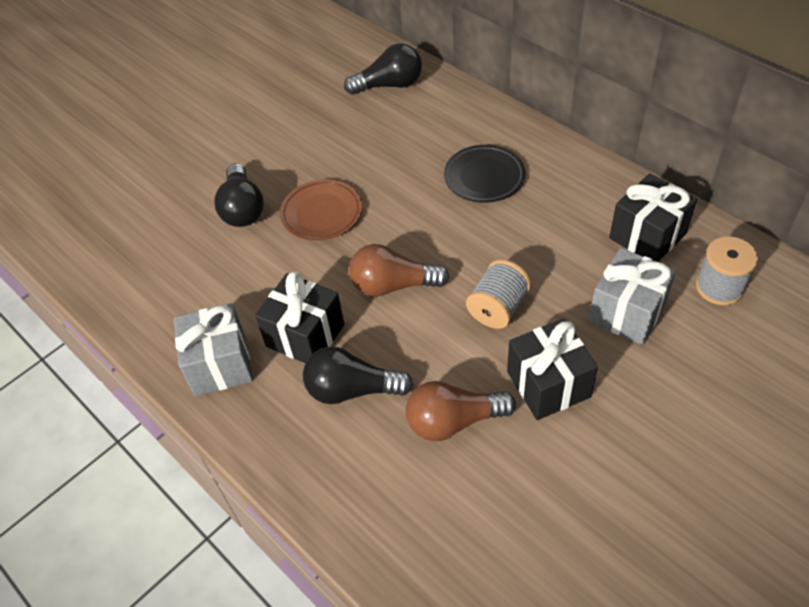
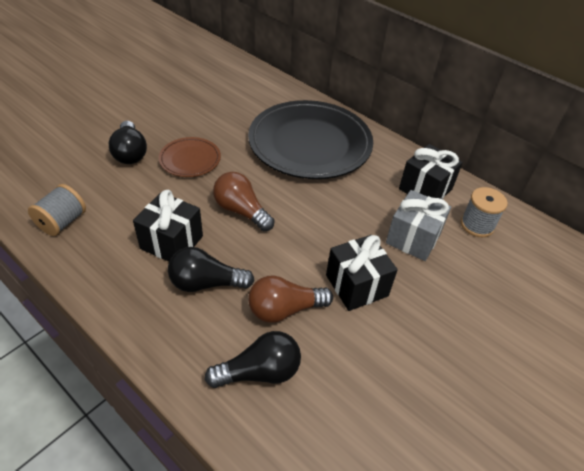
camera: 10 degrees left, 5 degrees down
(220, 364) = (102, 260): grey gift -> none
(389, 85) = (244, 82): black light bulb -> black light bulb (259, 372)
(393, 285) = (241, 211): brown light bulb -> brown light bulb turned 45 degrees clockwise
(484, 177) = (310, 144): black plate -> black plate, size x2.13
(498, 308) = (319, 230): grey spool -> grey spool (62, 222)

